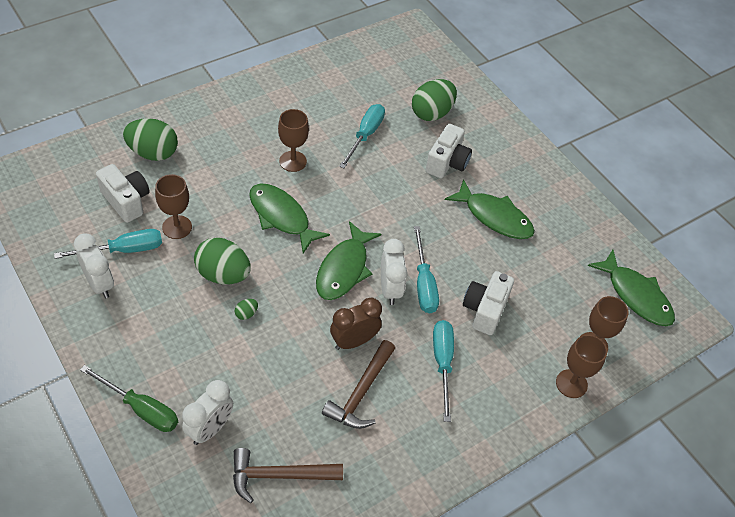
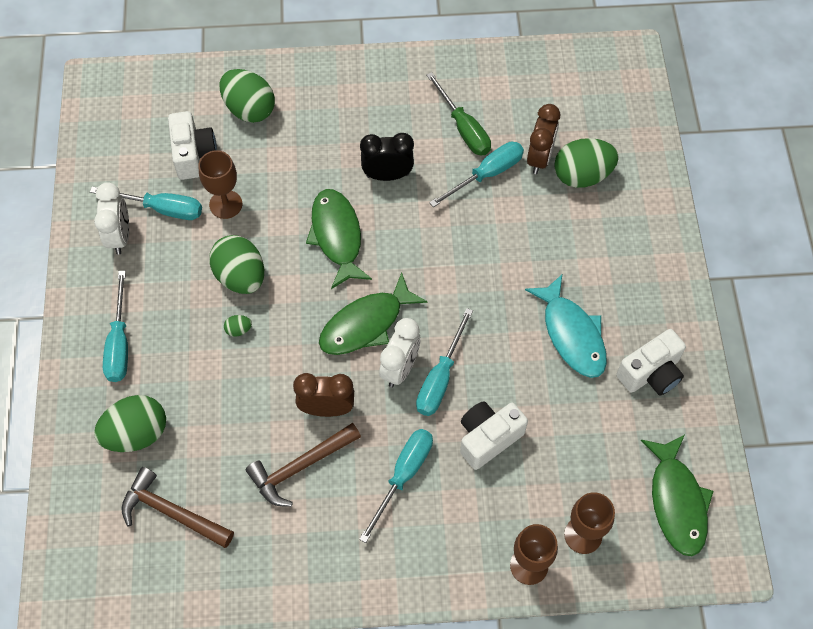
camera: 35 degrees right, 10 degrees up
(141, 409) = (87, 383): green screwdriver -> green screwdriver (463, 128)
(150, 365) = (119, 343): none -> turquoise screwdriver
(210, 429) = (136, 434): white clock -> green egg
(293, 161) = (387, 175): brown goblet -> black clock
(395, 112) = (539, 158): none -> brown clock
(447, 162) = (560, 245): white camera -> white camera (651, 373)
(494, 217) = (571, 334): green fish -> turquoise fish

